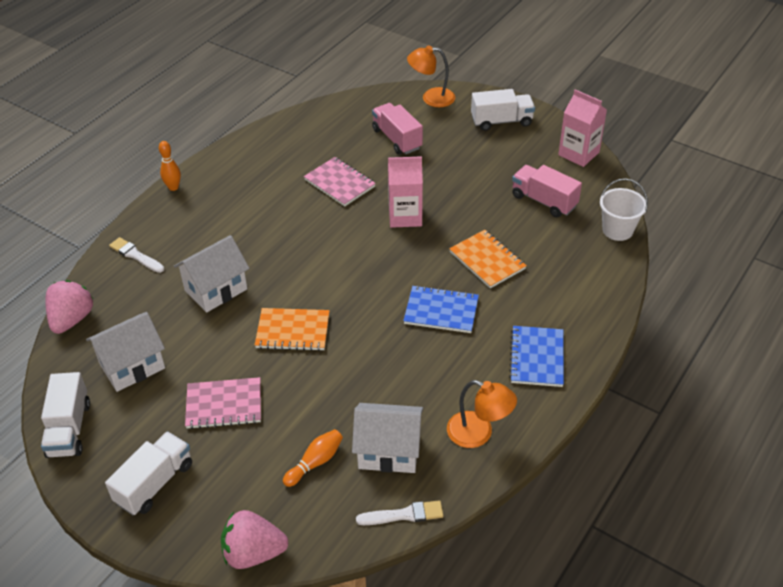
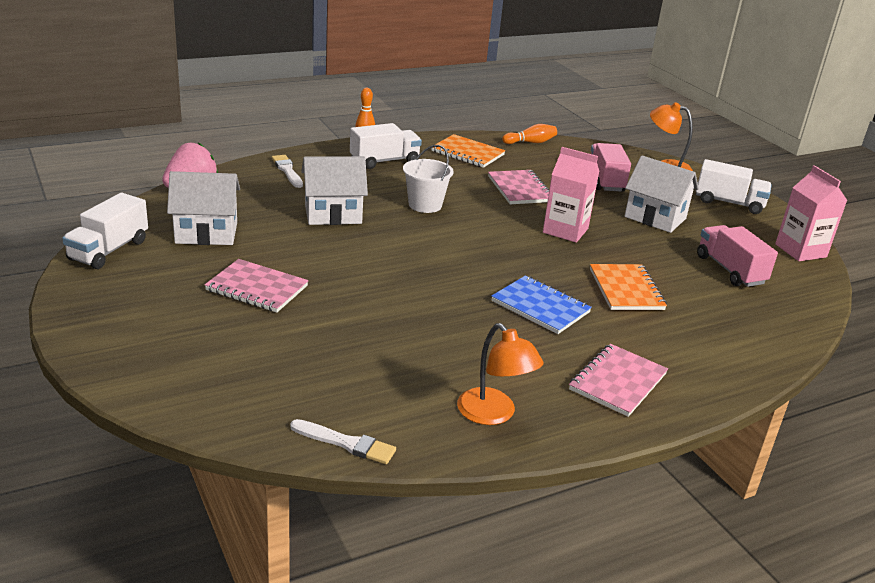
camera: 25 degrees right, 15 degrees down
(154, 483) = (135, 314): white truck -> white truck (384, 161)
(253, 553) = (165, 403): pink strawberry -> none
(293, 331) = (375, 265): orange notebook -> orange notebook (467, 153)
(315, 462) = (298, 363): orange bowling pin -> orange bowling pin (530, 142)
(388, 451) = (381, 387): white house -> white house (655, 218)
(537, 358) = (618, 382): blue notebook -> pink notebook
(617, 230) = (803, 320): white bucket -> white bucket (425, 205)

